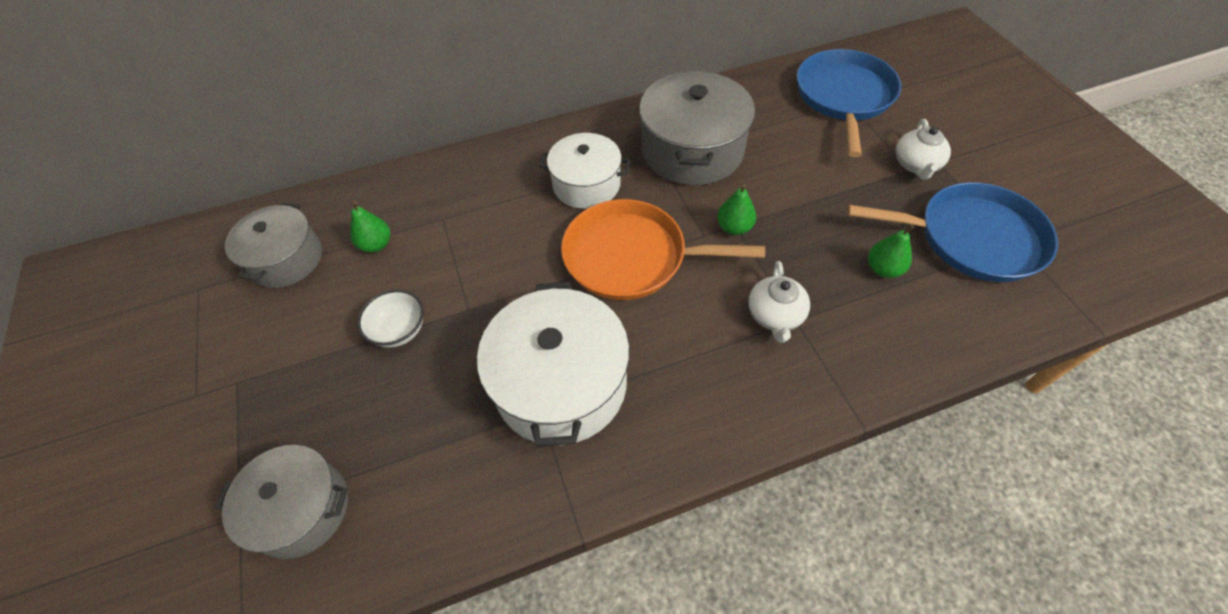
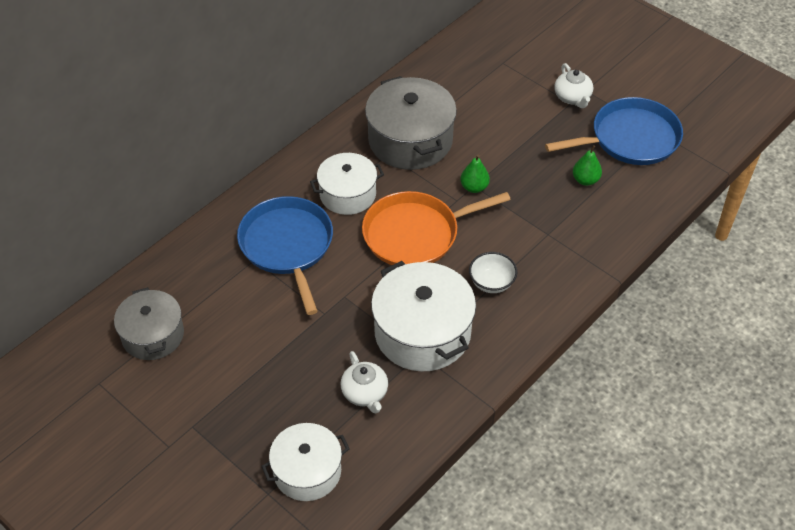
camera: 30 degrees left, 5 degrees down
(302, 509) = (307, 471): grey pot -> white pot
(376, 245) = (217, 297): green pear -> none
(399, 330) = (285, 346): white bowl -> white bowl (491, 283)
(775, 315) = (533, 236): white teapot -> white teapot (365, 393)
(844, 97) = (498, 59): blue pan -> blue pan (288, 246)

